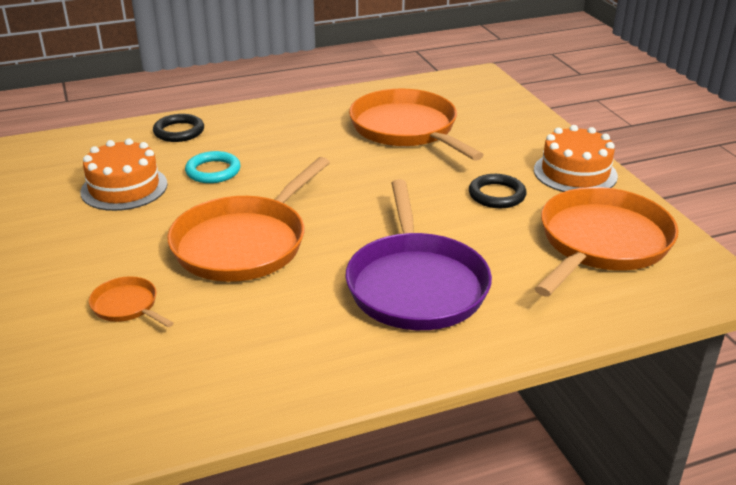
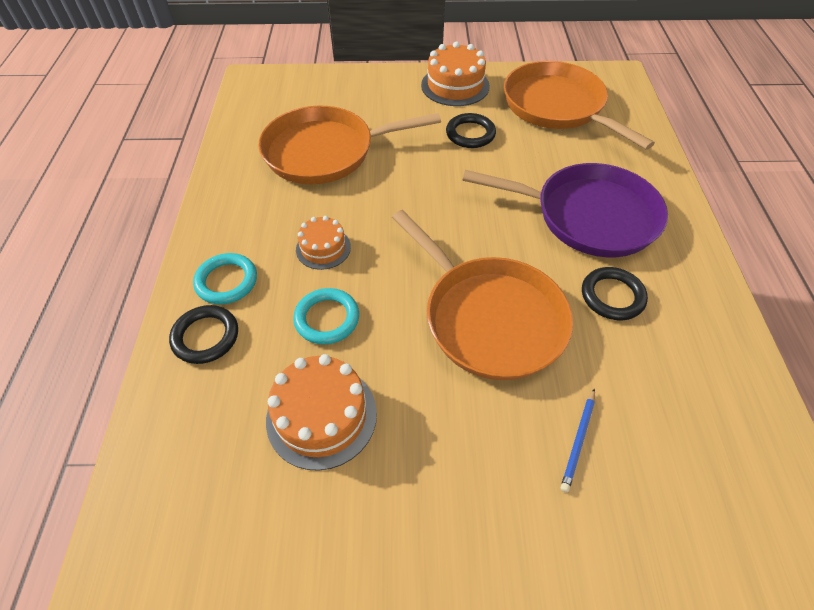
camera: 70 degrees left, 20 degrees up
(127, 306) = (578, 440): orange pan -> blue pencil
(233, 126) = (226, 281): none -> turquoise ring
(287, 154) = (323, 248): none -> orange cake
(303, 311) = (612, 296): none -> black ring

